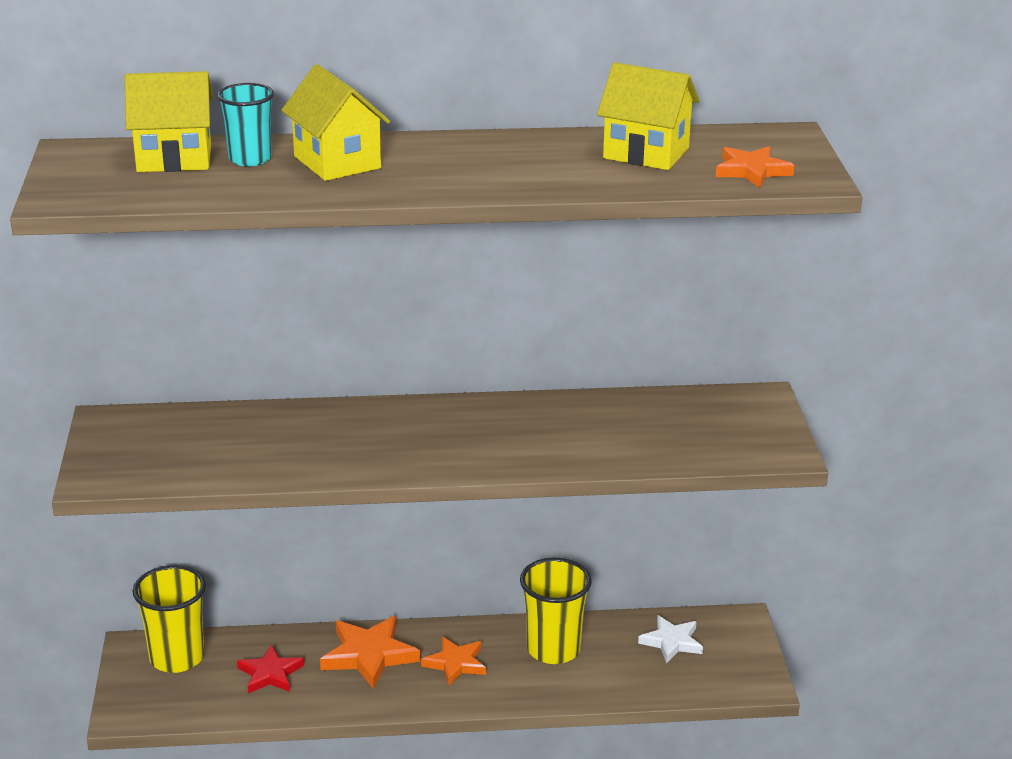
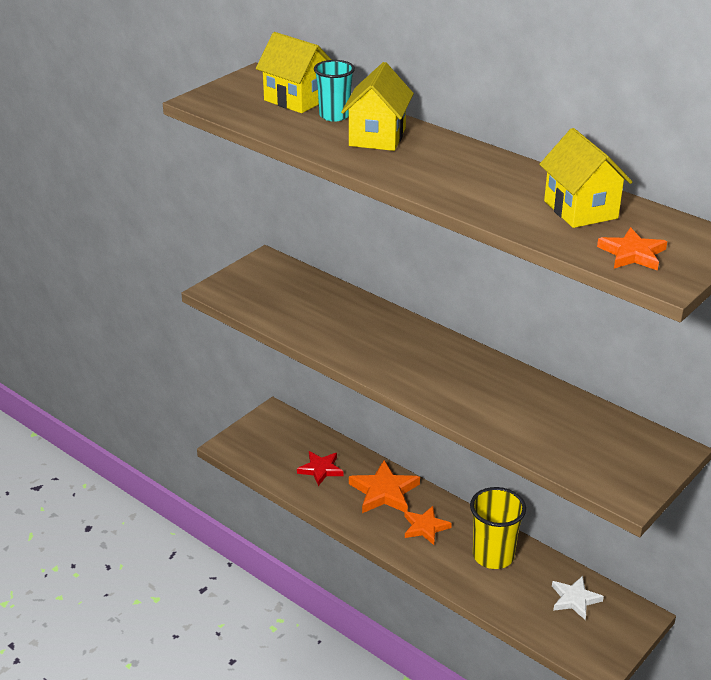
camera: 45 degrees right, 5 degrees up
(177, 658) = (287, 431): yellow cup -> none

